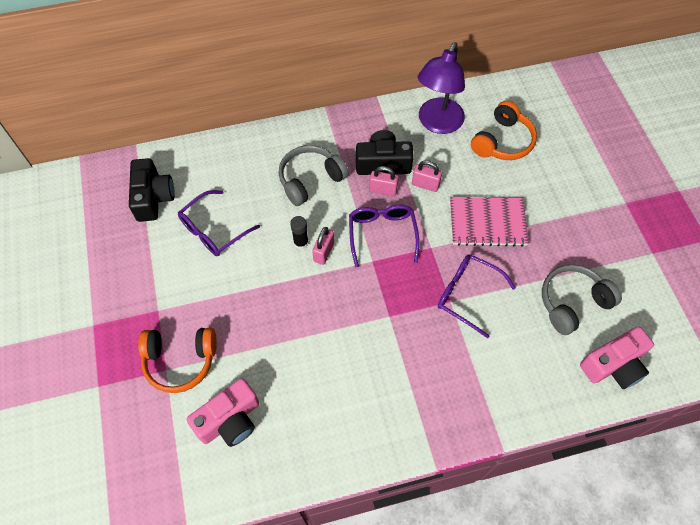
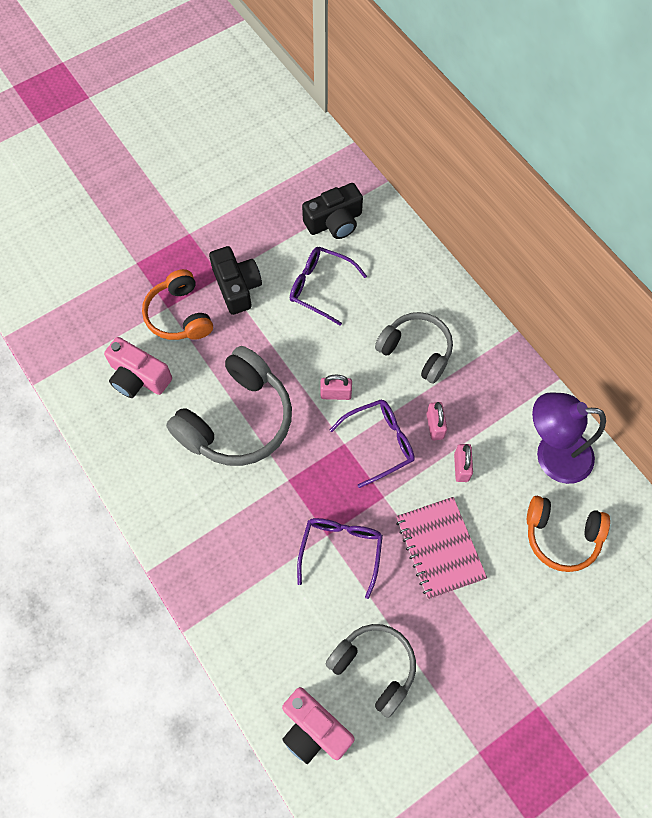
camera: 70 degrees right, 5 degrees up
(301, 242) = (338, 369): black glue stick -> none
(314, 341) = (237, 420): none -> grey headphones
(383, 163) = (470, 415): black camera -> black camera (237, 287)

